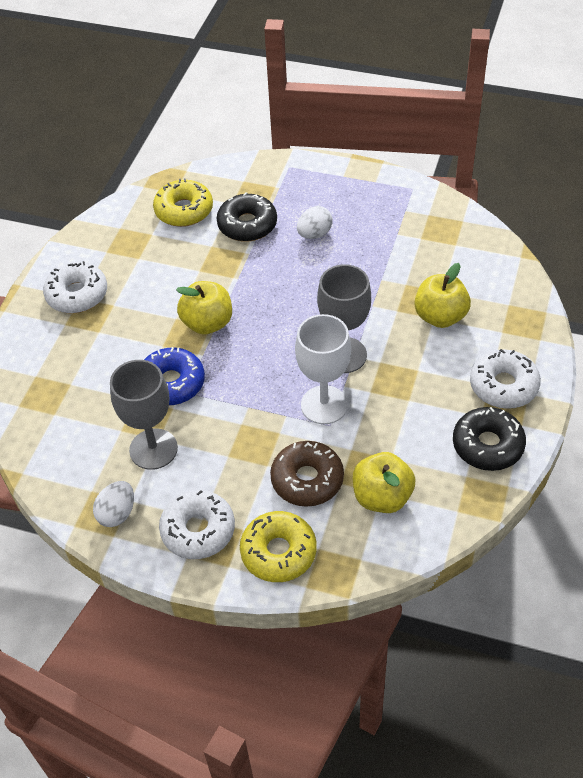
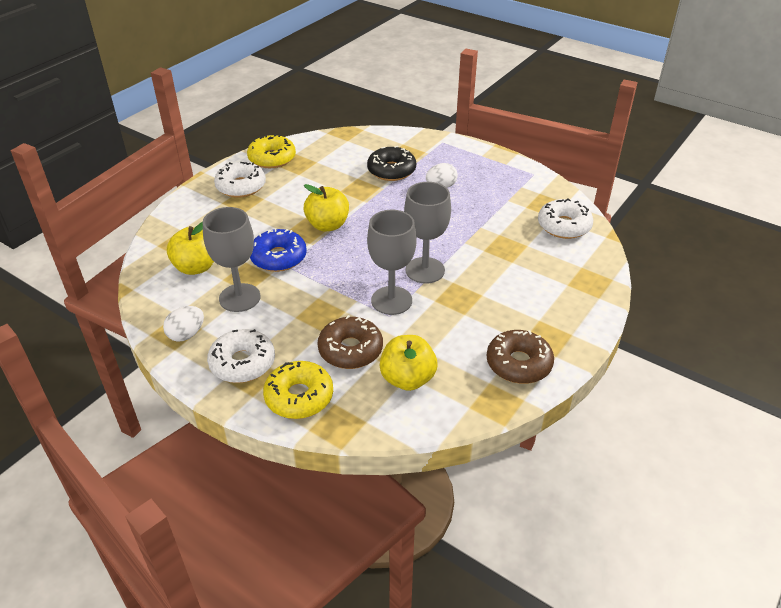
camera: 15 degrees right, 10 degrees down
(184, 210) = (348, 152): yellow donut -> yellow donut (272, 158)
(324, 405) = (391, 300): white goblet -> grey goblet
(440, 316) = (518, 262): yellow apple -> yellow apple (196, 267)
(487, 445) = (518, 364): black donut -> brown donut
(503, 386) = (552, 323): white donut -> white donut (564, 226)

